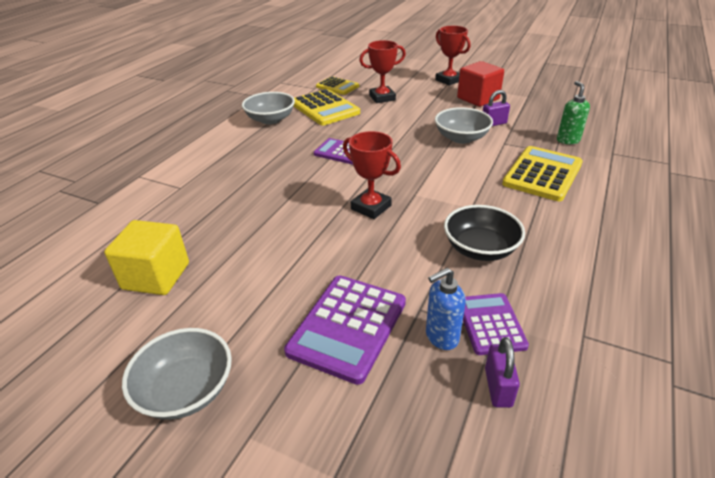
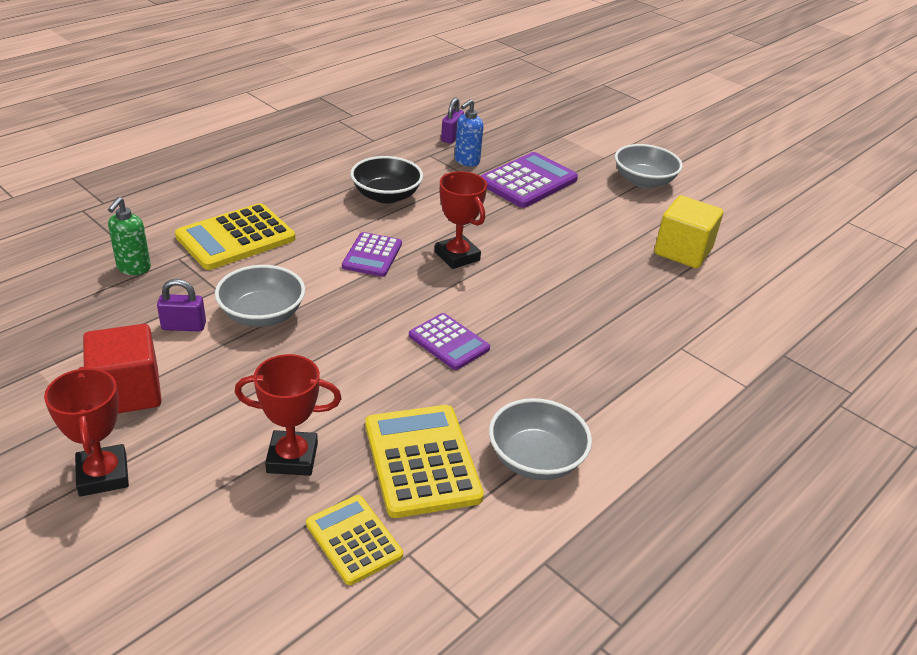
camera: 165 degrees left, 0 degrees up
(441, 337) = (466, 161): blue soap dispenser -> blue soap dispenser turned 135 degrees clockwise
(490, 324) = (427, 158): purple calculator -> purple calculator (372, 255)

